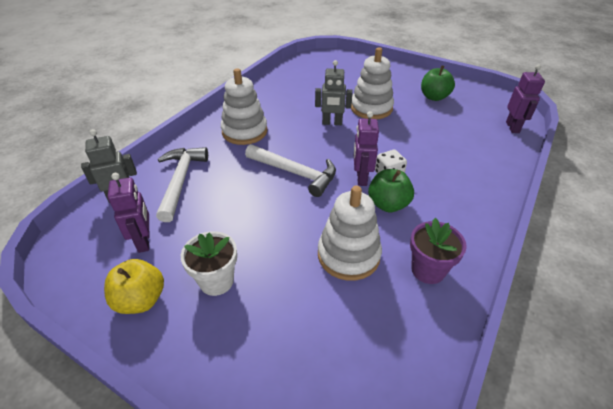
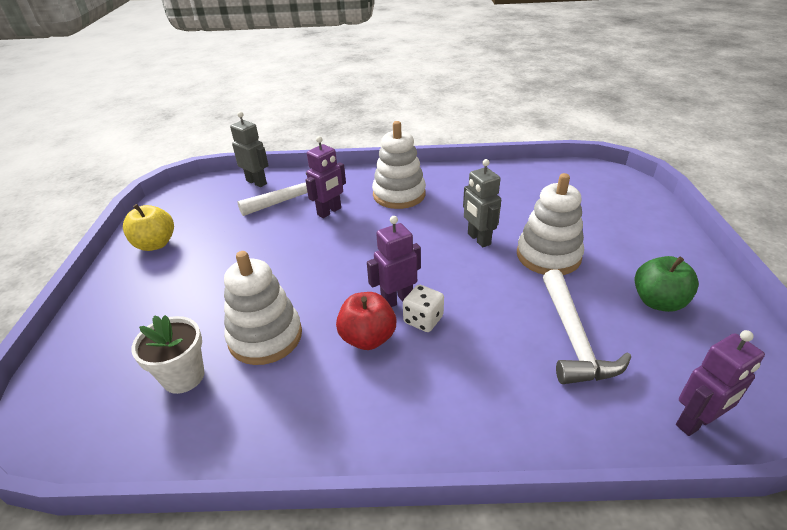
camera: 60 degrees right, 5 degrees down
(144, 241) = (214, 216): purple robot -> purple robot (329, 211)
(216, 281) = (190, 270): white flower pot -> white flower pot (183, 376)
(295, 173) = (363, 252): white hammer -> white hammer (573, 338)
(388, 204) = (368, 338): green apple -> red apple
(428, 270) = (278, 410): purple flower pot -> none

